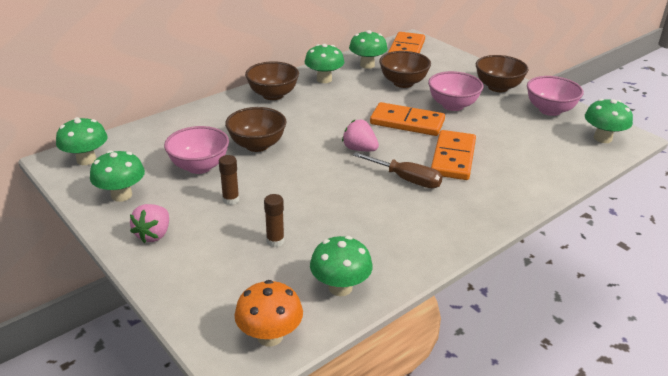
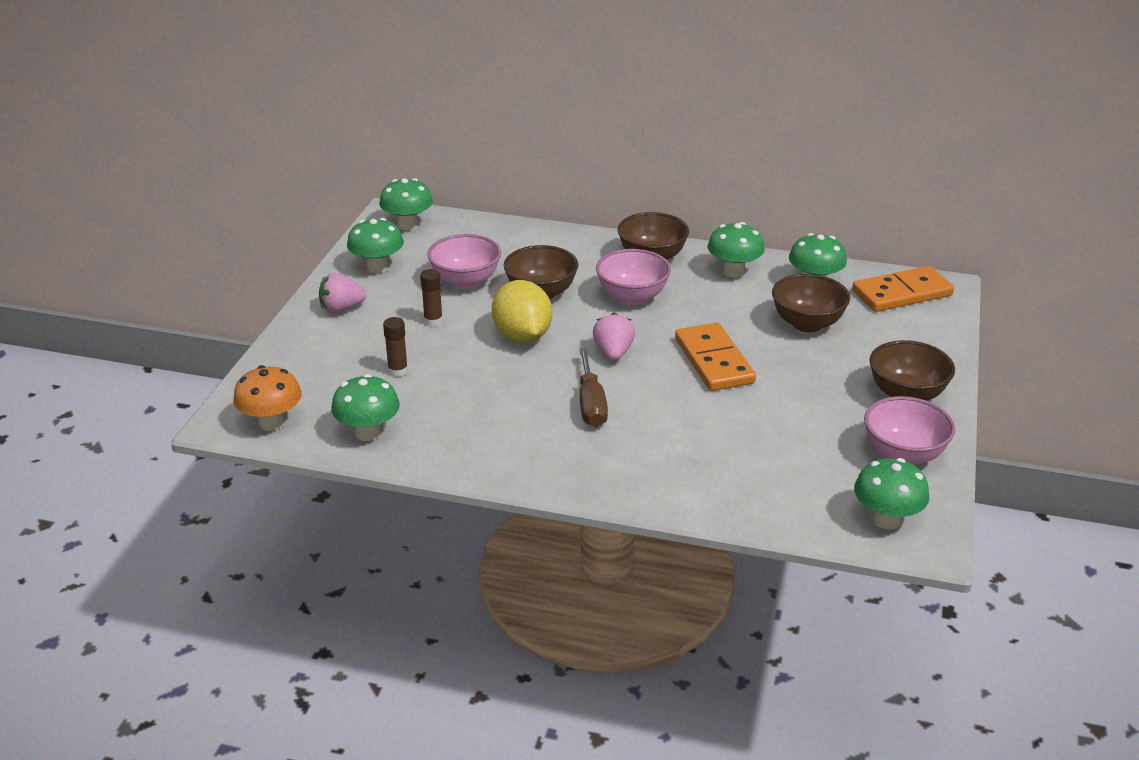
camera: 55 degrees right, 0 degrees up
(298, 172) = (522, 336): none -> yellow lemon
(452, 105) = (802, 377): pink bowl -> pink bowl (632, 297)
(453, 158) = (676, 419): orange domino -> none

